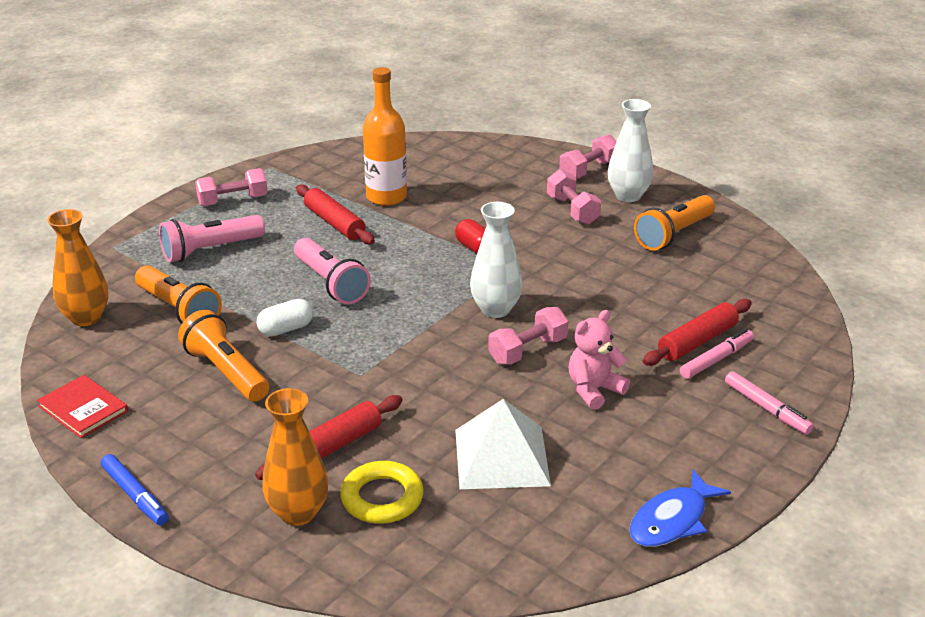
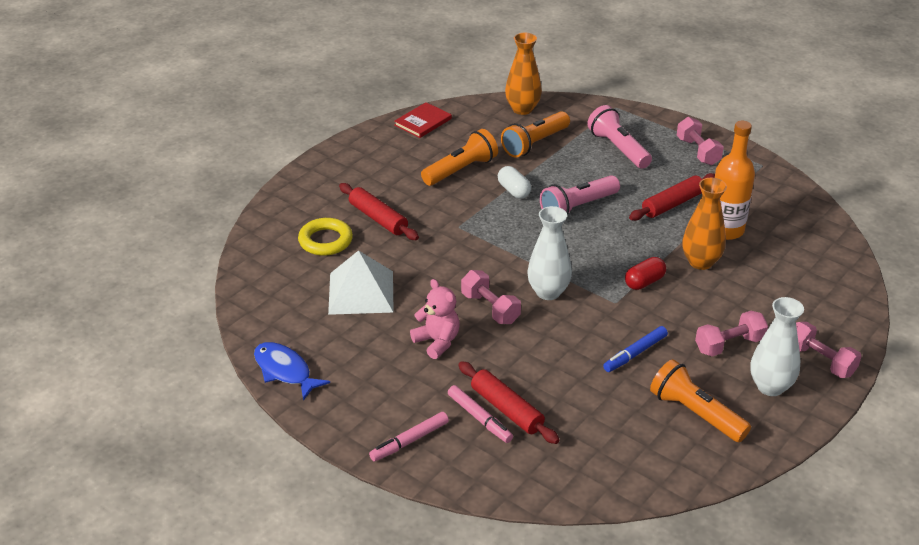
camera: 90 degrees right, 5 degrees up
(135, 495) = (340, 150): blue marker -> blue marker (635, 354)
(298, 513) = (316, 209): orange vase -> orange vase (700, 262)

